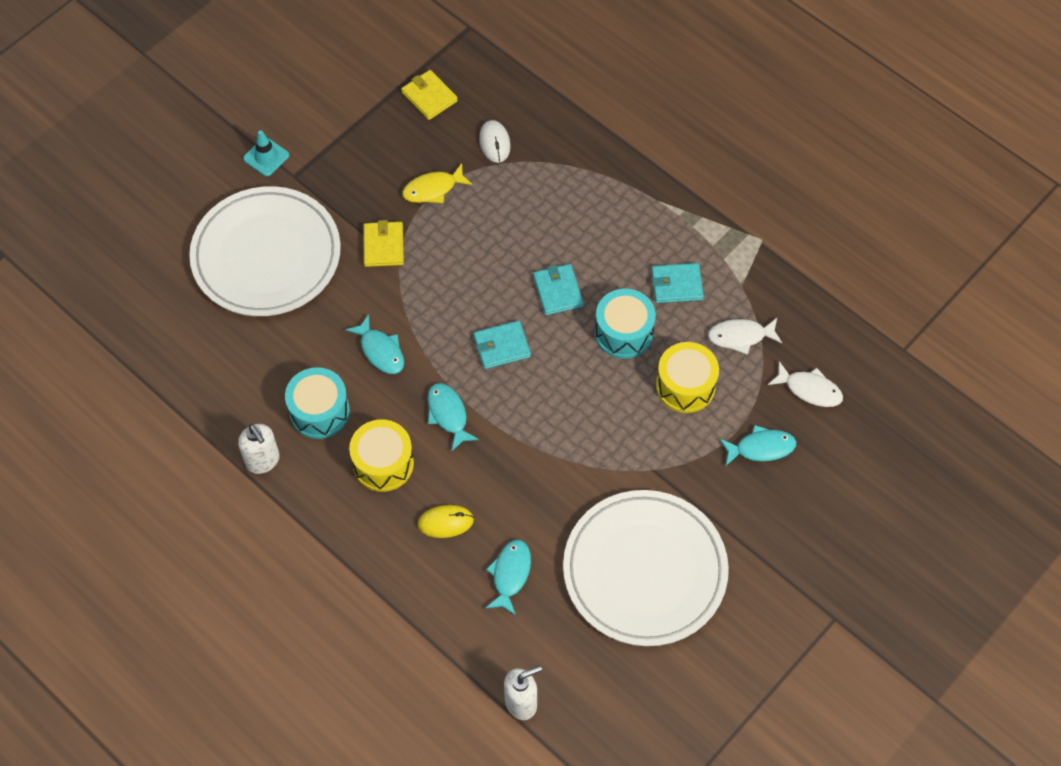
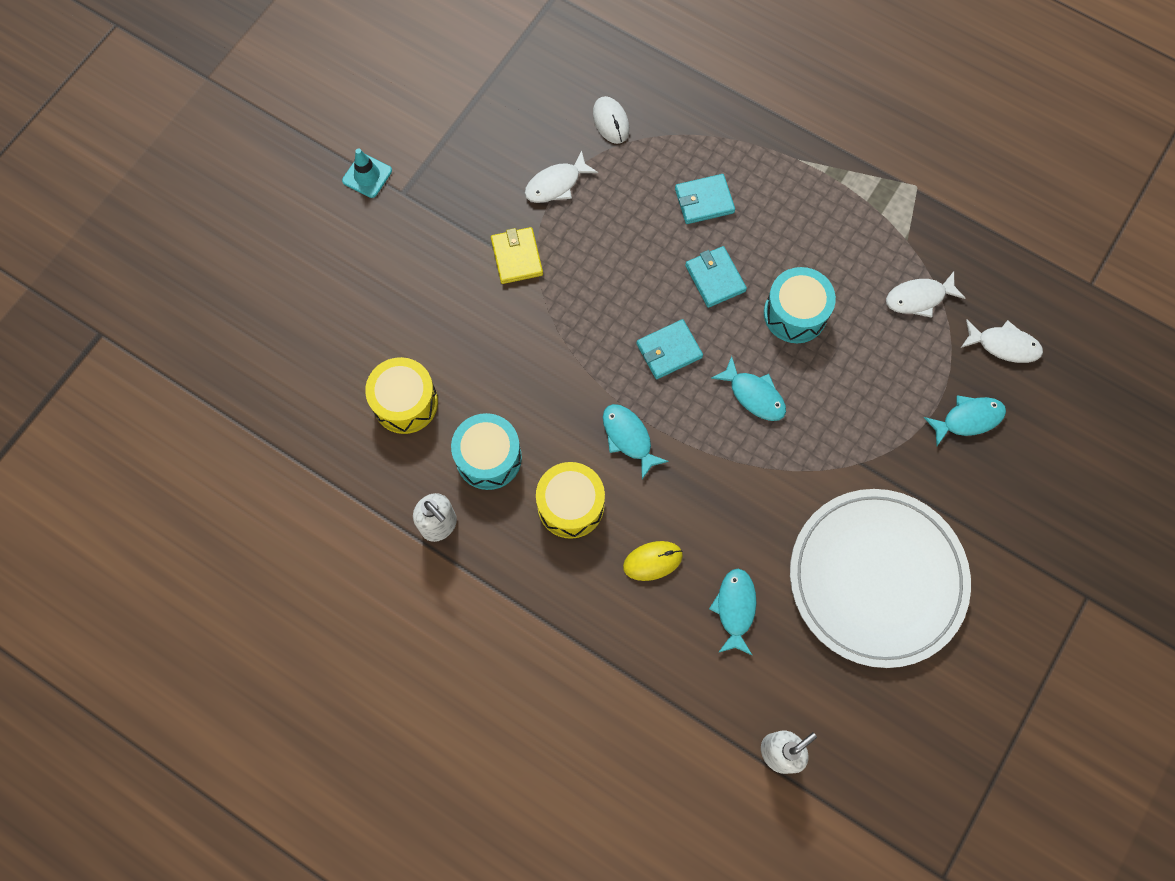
camera: 10 degrees left, 10 degrees up
(266, 255) = (392, 288): white plate -> none
(380, 351) = (540, 377): turquoise fish -> turquoise fish (754, 395)
(429, 97) = (529, 80): yellow wallet -> none
(433, 189) = (556, 184): yellow fish -> white fish
(677, 285) = (839, 251): turquoise wallet -> turquoise wallet (704, 201)
(685, 386) = (873, 363): yellow drum -> yellow drum (405, 402)

